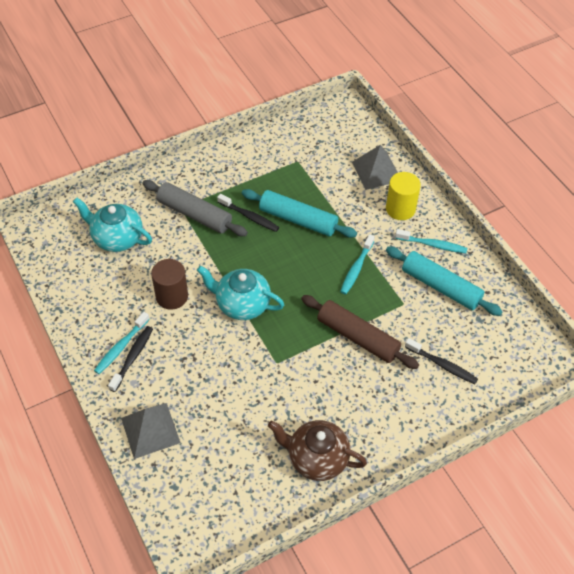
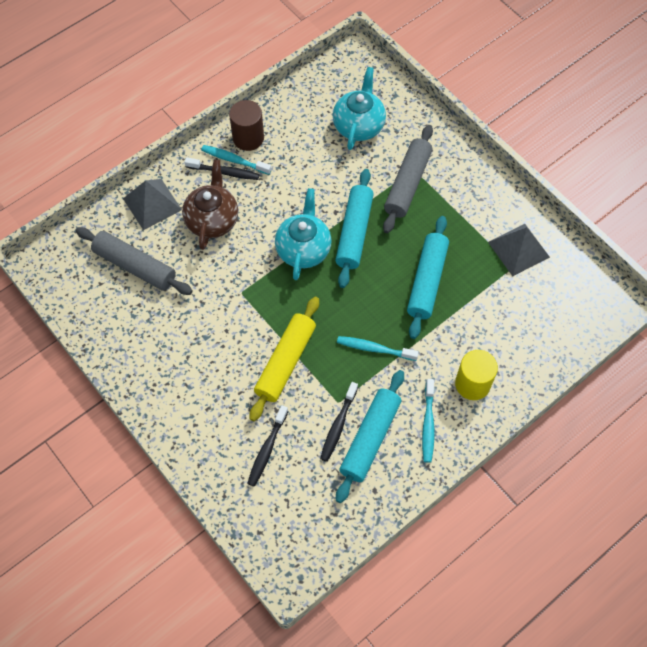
camera: 80 degrees right, 10 degrees up
(172, 296) = (300, 187): brown cylinder -> brown cylinder (248, 138)
(223, 455) = (135, 266): none -> grey rolling pin
(234, 262) = (354, 232): none -> turquoise rolling pin
(249, 217) = (418, 234): black toothbrush -> black toothbrush (338, 425)
(316, 458) = (142, 344): brown teapot -> brown teapot (212, 220)
(357, 337) = (285, 362): brown rolling pin -> yellow rolling pin
(376, 171) = (524, 351): grey pyramid -> grey pyramid (518, 249)

